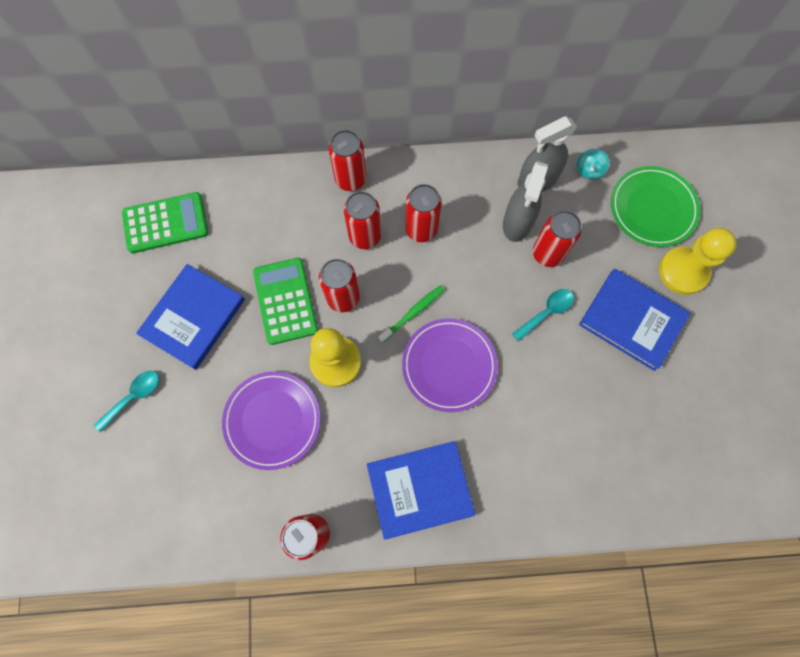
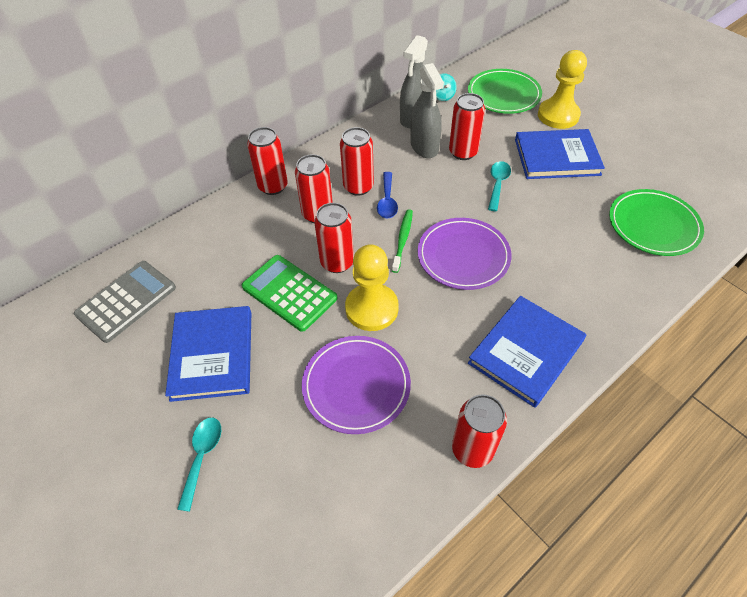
camera: 35 degrees left, 20 degrees down
(165, 223) = (126, 301): green calculator -> grey calculator
(433, 263) = (387, 201): none -> blue spoon
(647, 457) = (653, 225): none -> green plate

